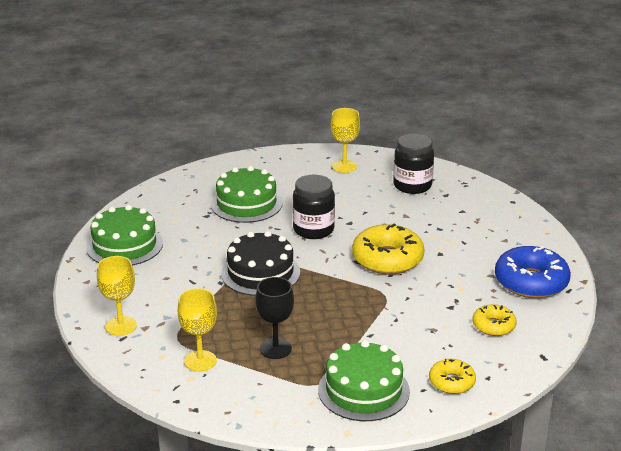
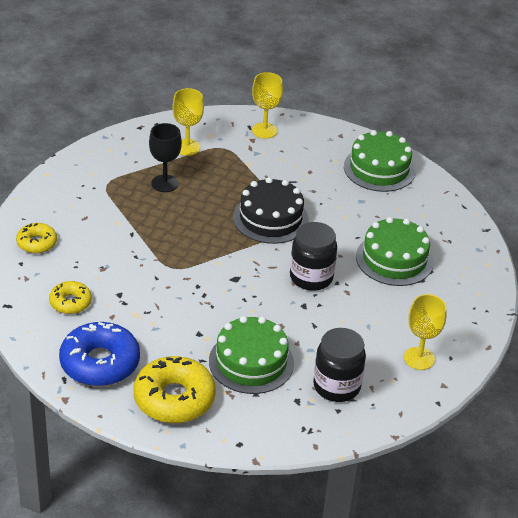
camera: 120 degrees right, 10 degrees up
(363, 390) = (76, 200): green cake -> green cake (251, 362)
(387, 259) = (222, 296): yellow donut -> yellow donut (174, 398)

